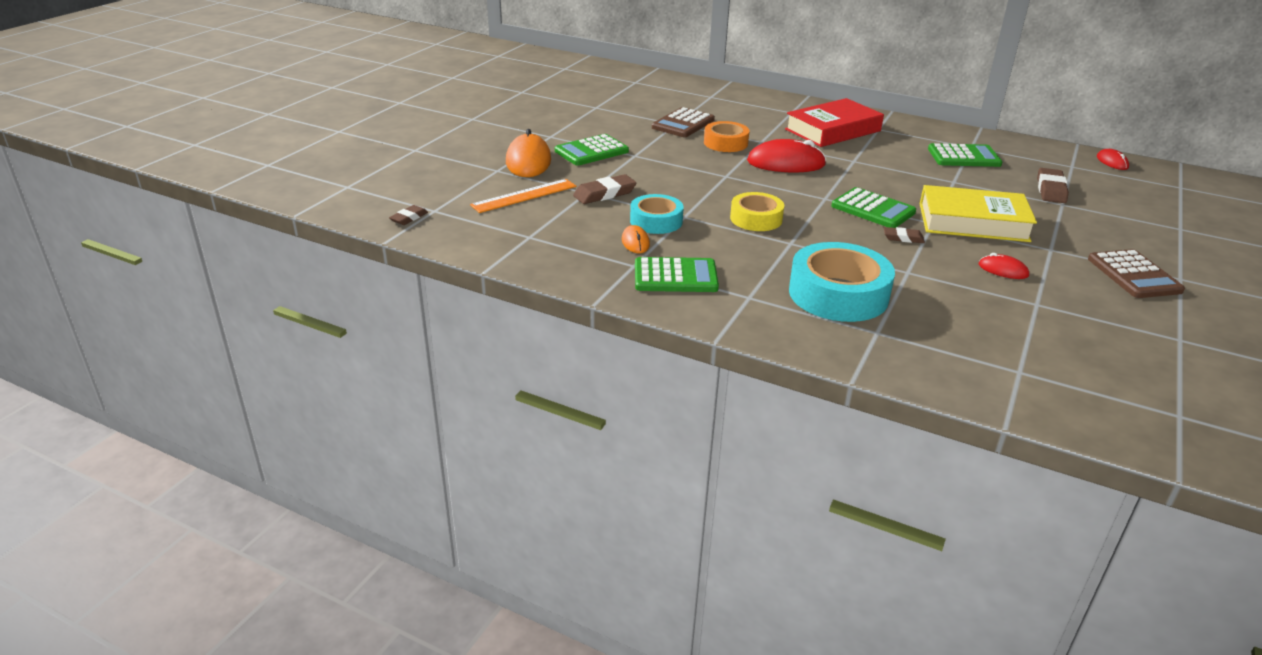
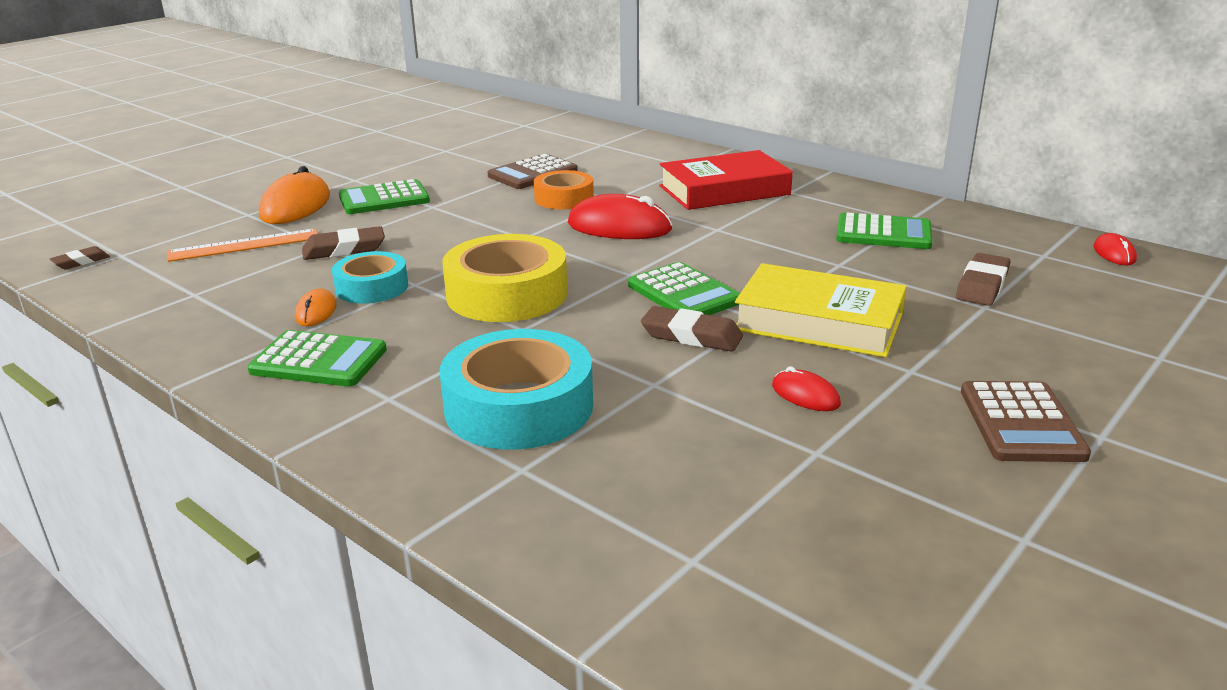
camera: 15 degrees right, 5 degrees down
(756, 219) = (507, 294): yellow tape -> yellow tape, size x1.65
(903, 238) = (691, 336): brown eraser -> brown eraser, size x1.63

